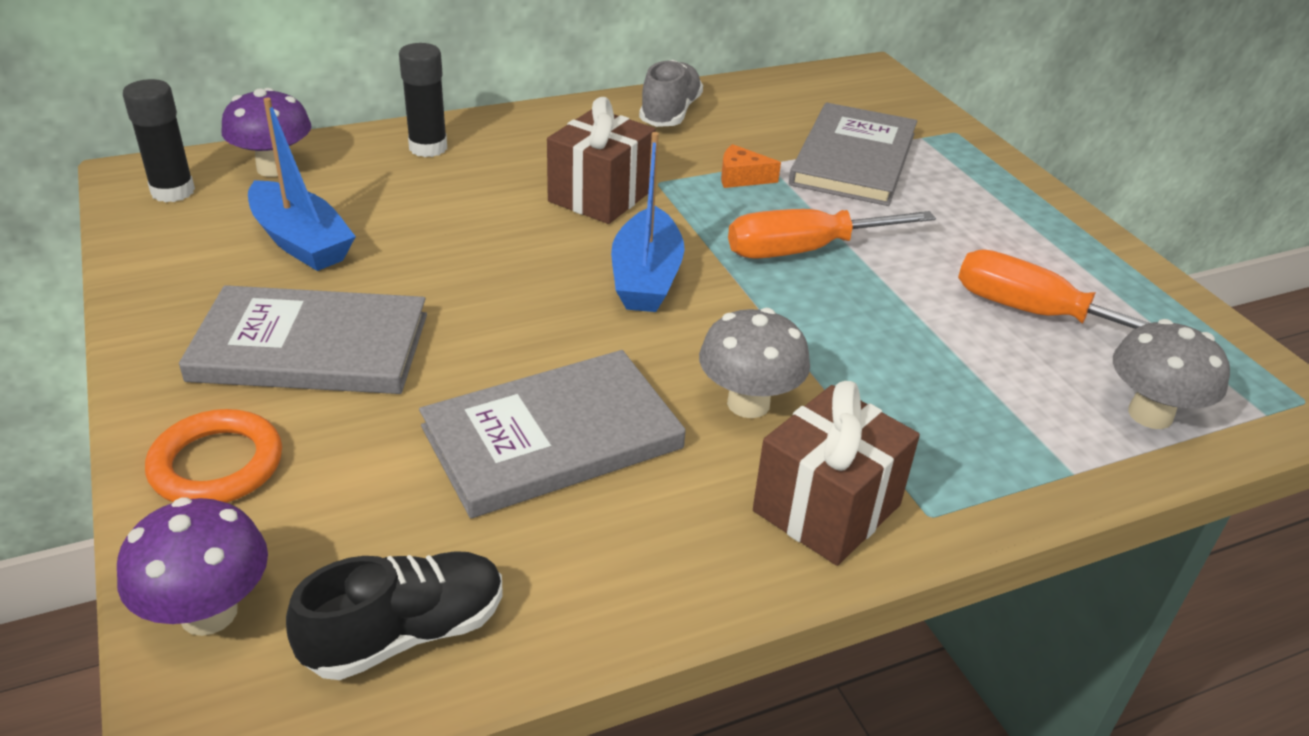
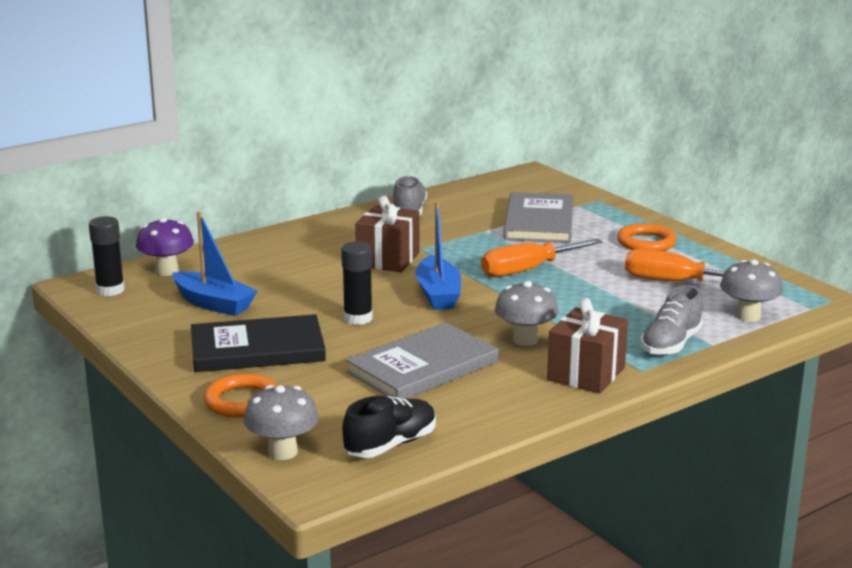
camera: 10 degrees left, 15 degrees down
(209, 613) = (283, 452): purple mushroom -> grey mushroom
(310, 347) = (257, 349): grey book -> black book
(428, 148) = (260, 248): black glue stick -> black glue stick (358, 318)
(741, 177) = (472, 239): orange cheese -> none
(998, 460) = (671, 344): none -> grey shoe
(1008, 224) = (646, 242): none -> orange ring

